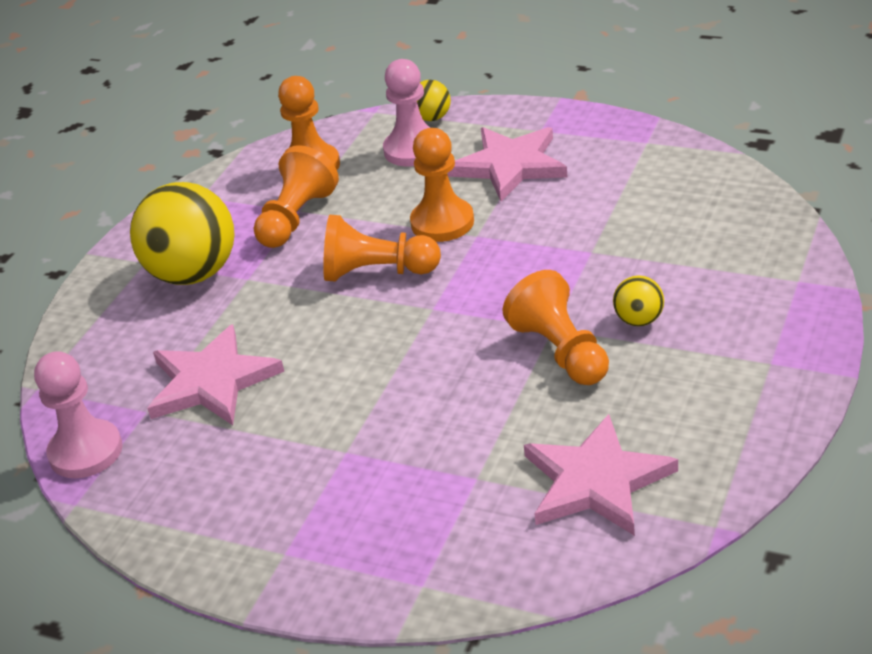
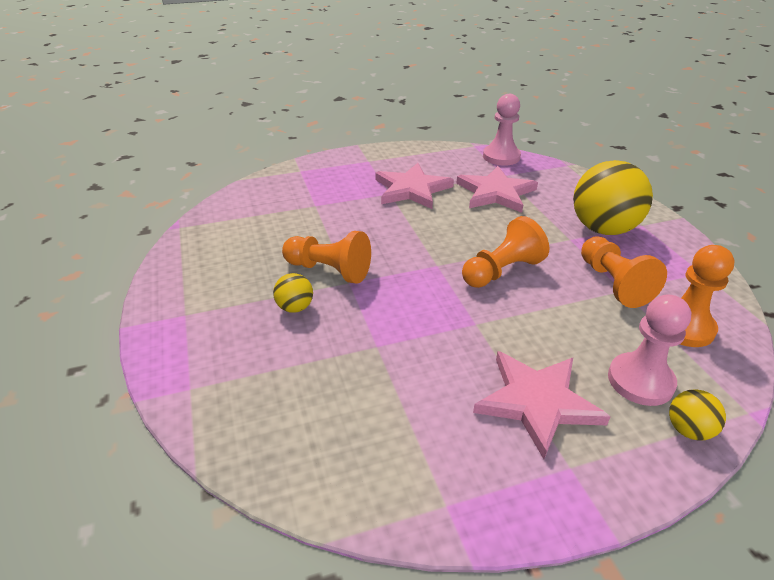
camera: 135 degrees right, 0 degrees up
(442, 222) = (513, 322): orange pawn -> none
(596, 481) = (253, 222): pink star -> pink star (412, 189)

